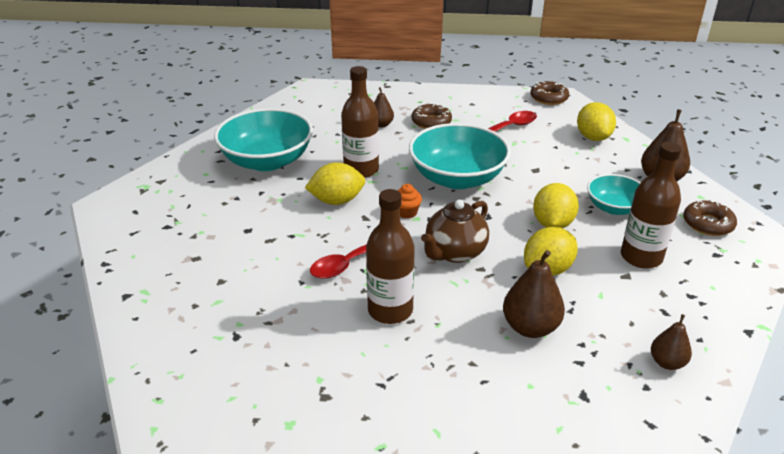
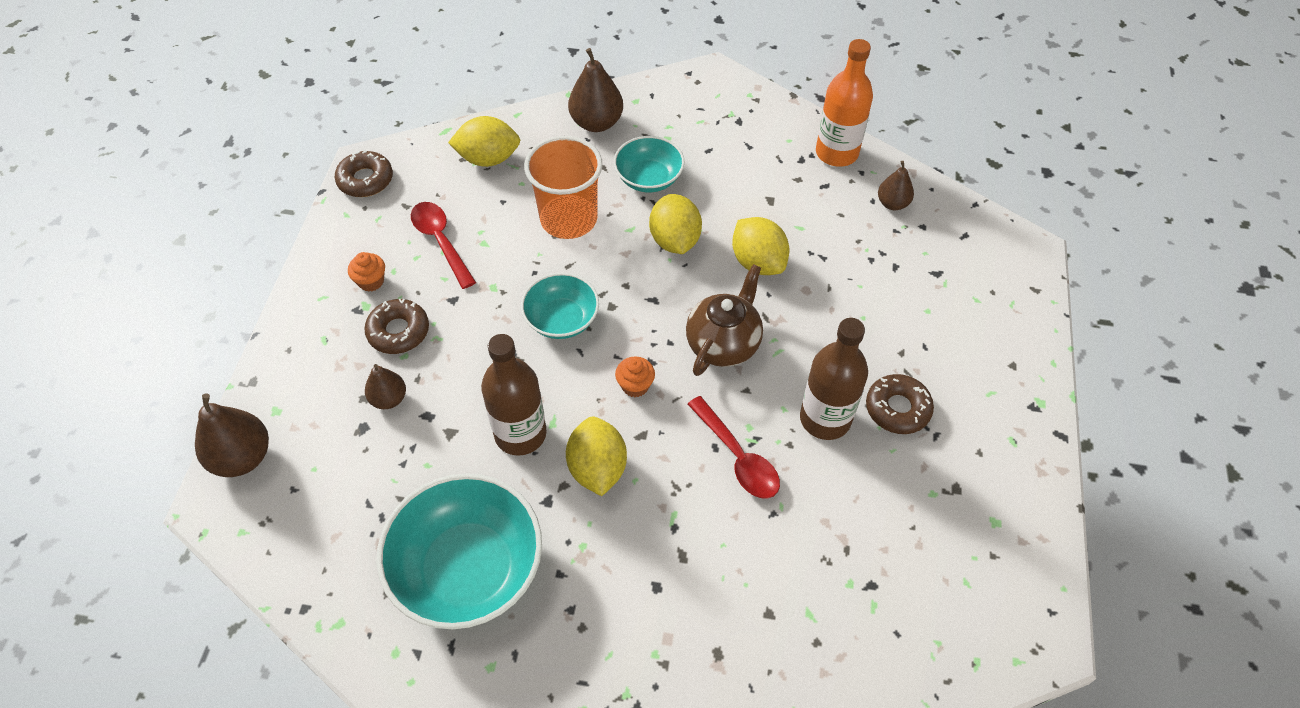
camera: 85 degrees left, 20 degrees up
(454, 253) = (723, 344): brown teapot -> brown teapot turned 105 degrees counterclockwise
(457, 178) = (561, 319): turquoise bowl -> turquoise bowl, size x0.57
(467, 109) = (371, 281): none -> orange cupcake
(530, 327) = (849, 295): brown pear -> brown pear (242, 457)
(551, 174) = (568, 219): none -> orange cup
(552, 224) = (674, 240): yellow lemon -> yellow lemon turned 60 degrees clockwise
(641, 257) = (740, 180): brown bottle -> none
(707, 224) = (687, 111): brown donut -> brown donut (897, 409)
(716, 320) = (836, 153): none -> orange bottle

